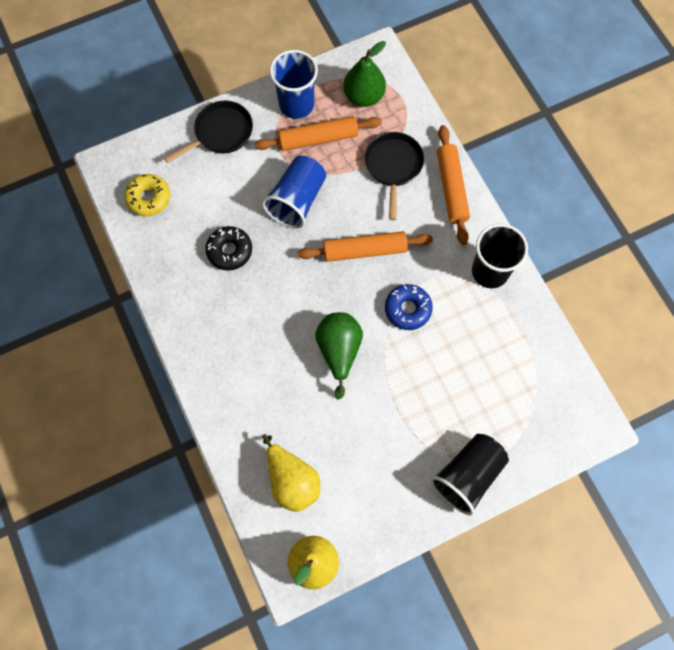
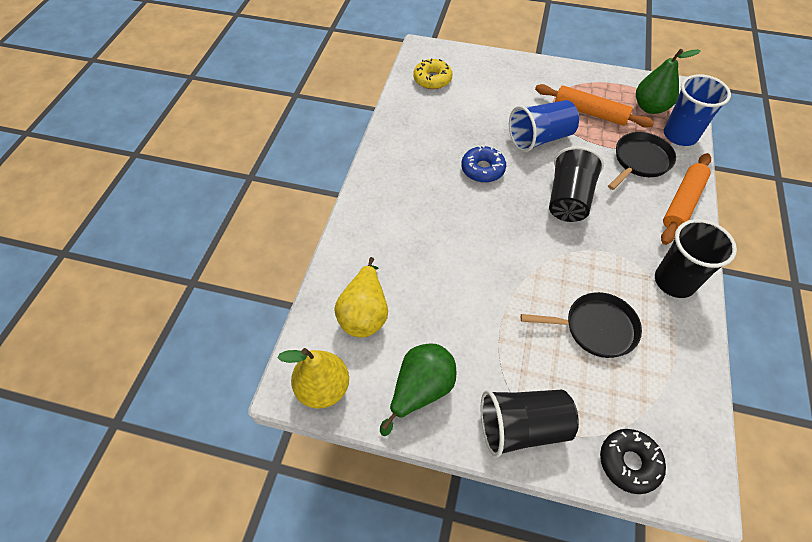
camera: 40 degrees right, 15 degrees down
(220, 133) = (517, 72): black pan -> black pan (595, 328)
(229, 251) = (460, 138): black donut -> black donut (629, 463)
(296, 105) = (590, 85): blue cup -> blue cup (680, 135)
(339, 351) = (487, 251): green pear -> green pear (421, 390)
(365, 250) = (568, 199): orange rolling pin -> black cup
(408, 309) = (572, 261): blue donut -> blue donut (482, 169)

